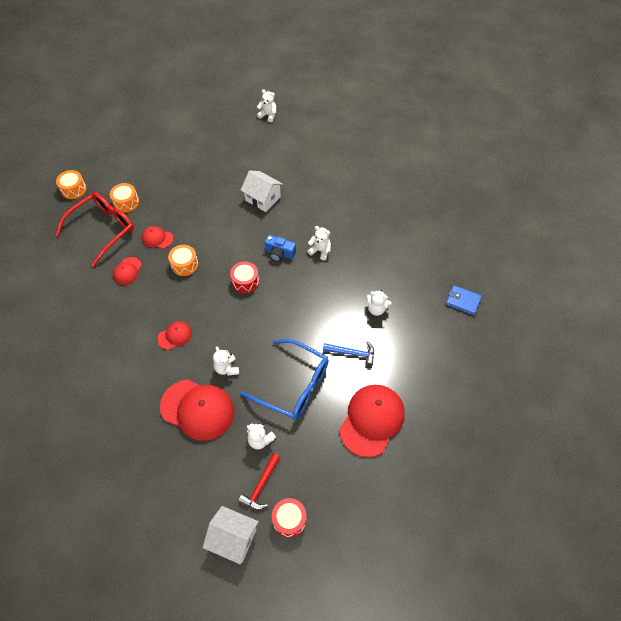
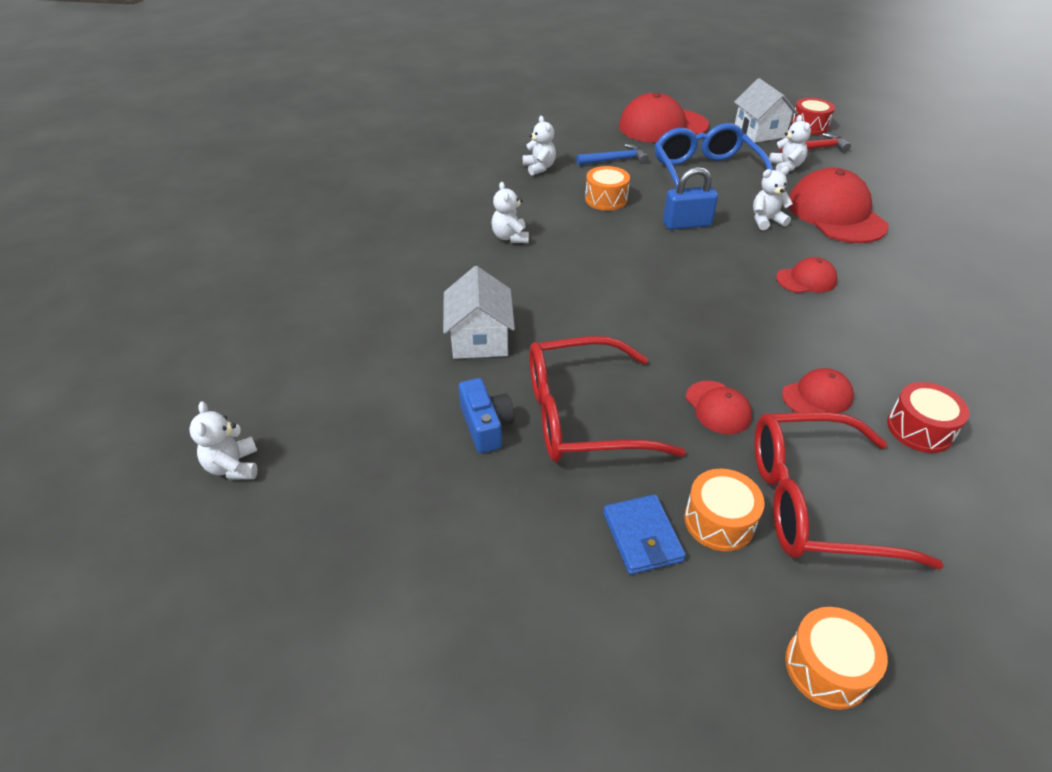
camera: 130 degrees left, 15 degrees down
(175, 336) = (806, 279): red cap -> red cap turned 150 degrees clockwise
(184, 264) = (710, 341): orange drum -> orange drum (606, 199)
(196, 201) = (582, 415): none -> red glasses
(227, 368) = (766, 220): white teddy bear -> white teddy bear turned 135 degrees counterclockwise
(233, 538) = (873, 141): white house -> white house (759, 132)
(245, 281) = (646, 270): red drum -> red drum (919, 429)
(260, 329) = (687, 224): none -> blue padlock
(279, 253) = (561, 267): blue camera -> blue camera (486, 426)
(352, 353) = (615, 160): blue hammer -> blue hammer turned 105 degrees clockwise
(463, 301) = (455, 129): blue wallet -> blue wallet (642, 537)

